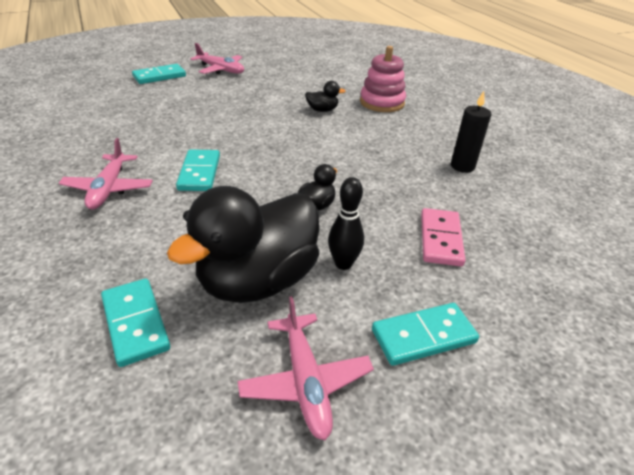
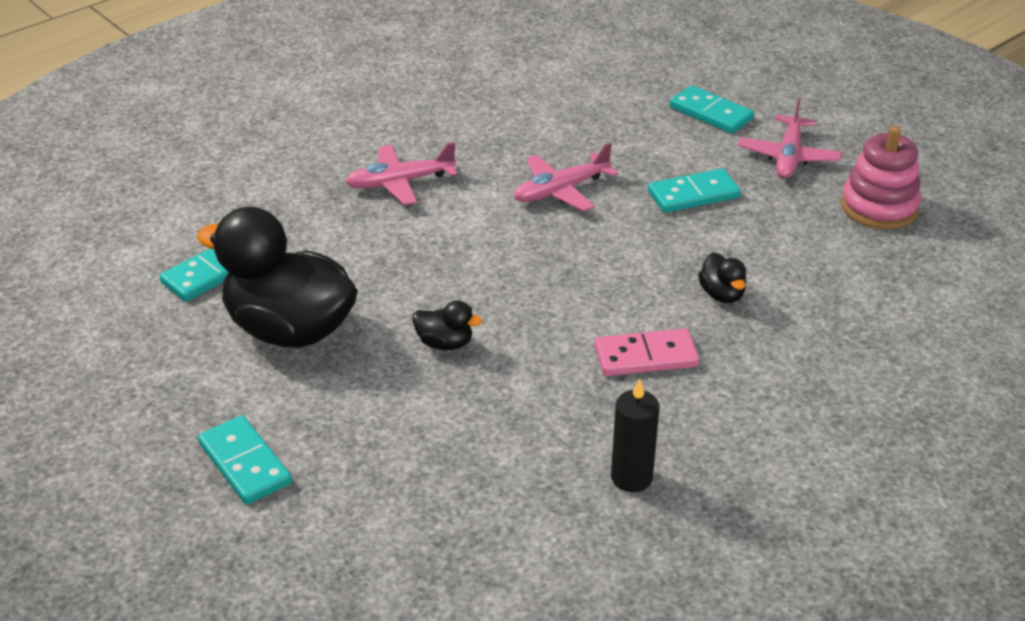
camera: 75 degrees right, 0 degrees up
(199, 173) = (466, 232): turquoise domino -> turquoise domino (693, 194)
(305, 381) = (170, 391): pink plane -> pink plane (561, 191)
(343, 264) = (339, 386): black bowling pin -> none
(382, 103) = (808, 357): pink stacking toy -> pink stacking toy (879, 207)
(440, 239) = (420, 465): pink domino -> pink domino (645, 356)

